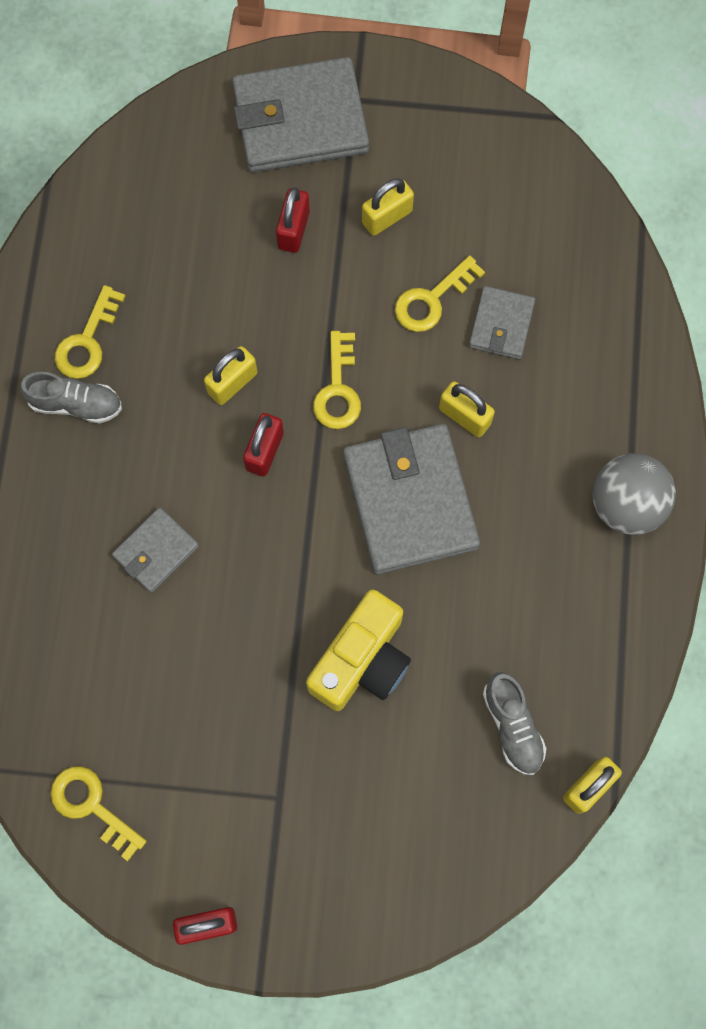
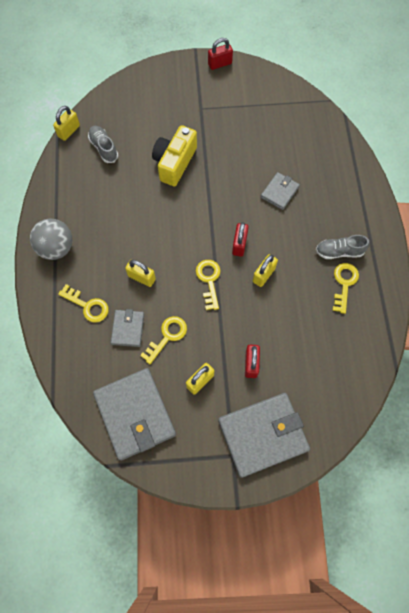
camera: 170 degrees right, 5 degrees down
(92, 806) = (278, 94): yellow key -> yellow key (88, 306)
(410, 501) = (163, 233): grey wallet -> grey wallet (135, 414)

